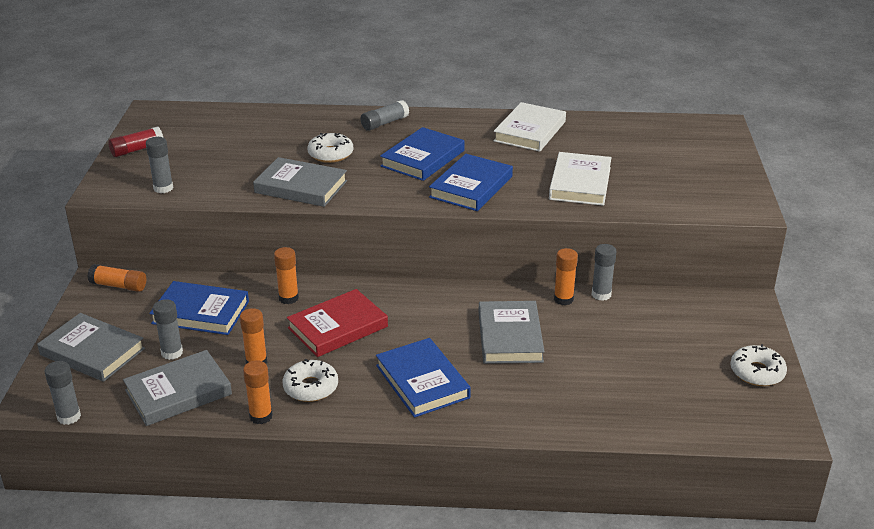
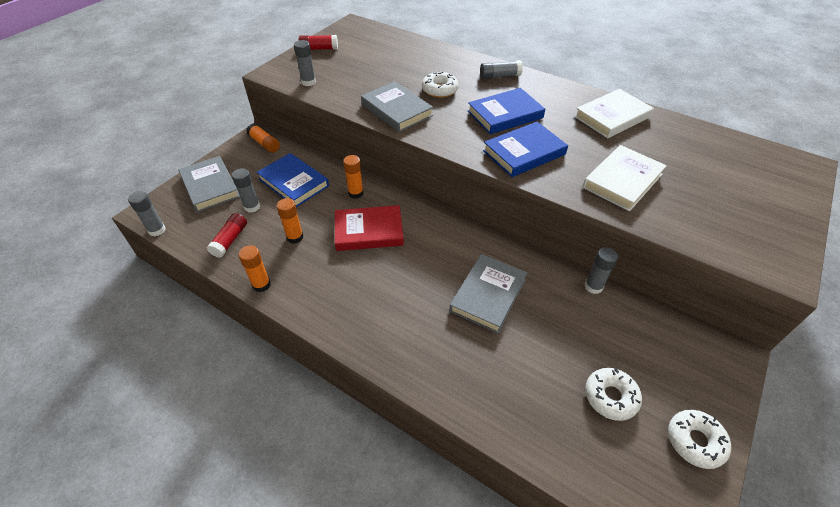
camera: 30 degrees right, 15 degrees up
(178, 392) = (230, 240): grey book -> red glue stick
(311, 387) = (312, 275): white donut -> white donut (610, 397)
(422, 381) = (391, 307): blue book -> none
(563, 299) = (557, 277): orange glue stick -> none

